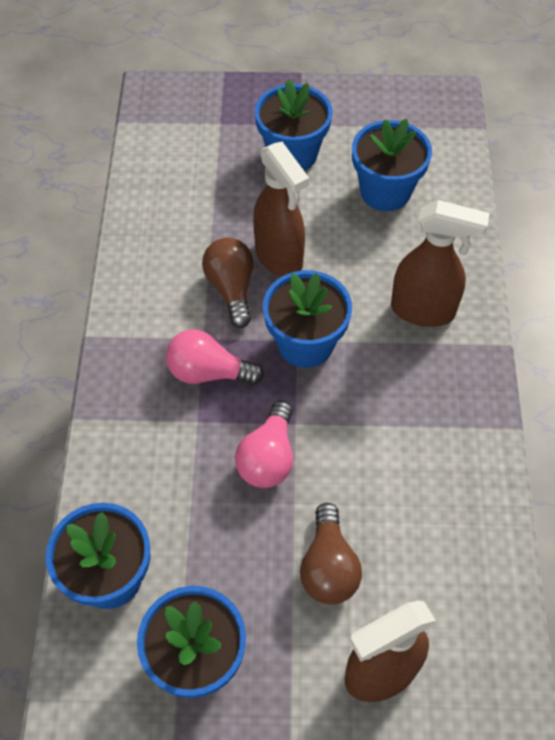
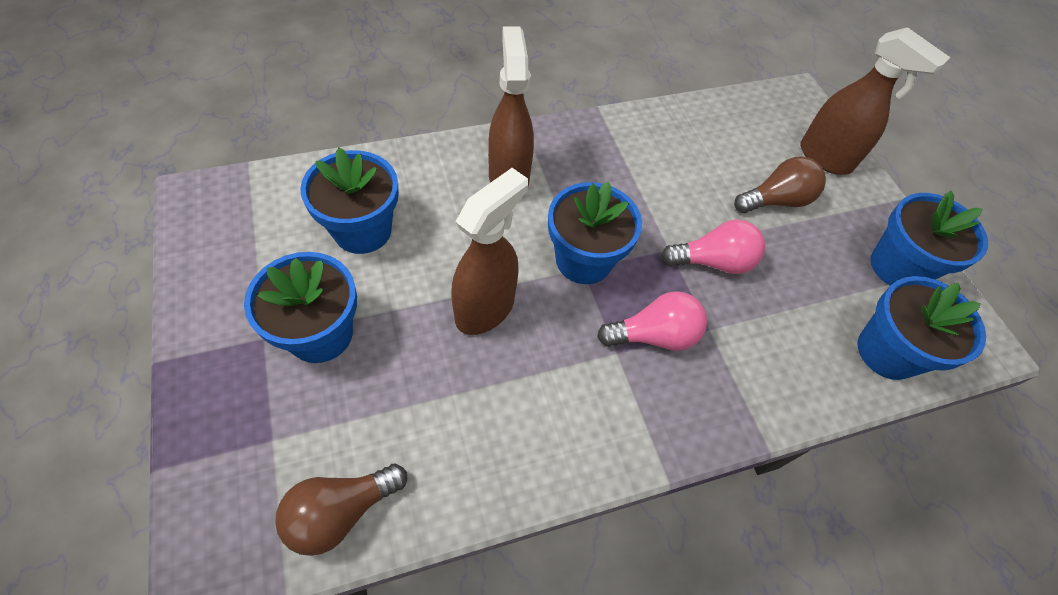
camera: 115 degrees left, 0 degrees up
(208, 372) = (654, 335): pink light bulb -> pink light bulb turned 90 degrees counterclockwise
(231, 289) = (544, 344): brown light bulb -> brown light bulb (341, 512)

